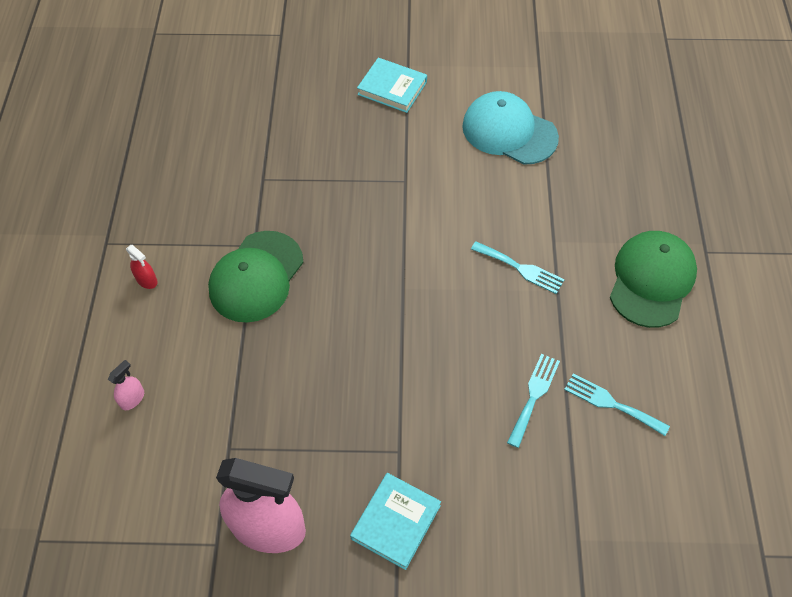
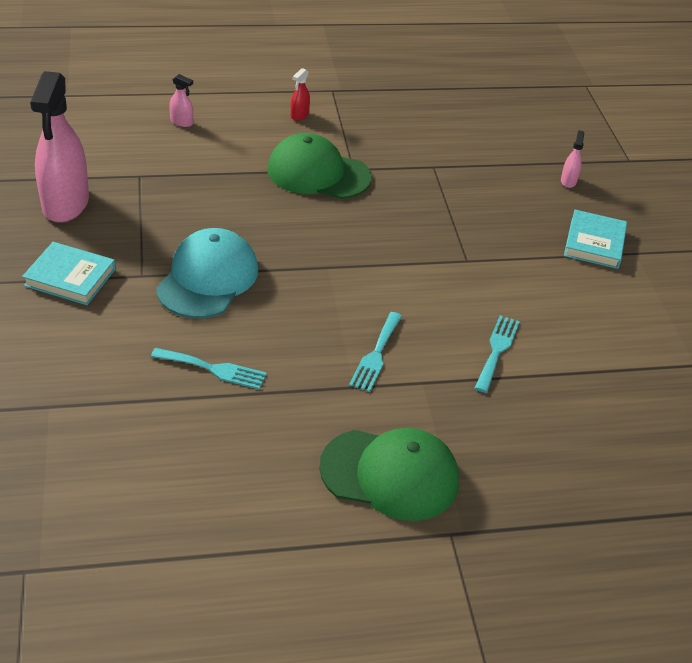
camera: 75 degrees right, 15 degrees down
(303, 84) = (568, 181): none -> pink spray bottle
(509, 132) = (573, 340): turquoise cap -> turquoise cap (208, 278)
(611, 403) = (211, 434): turquoise fork -> turquoise fork (497, 350)

